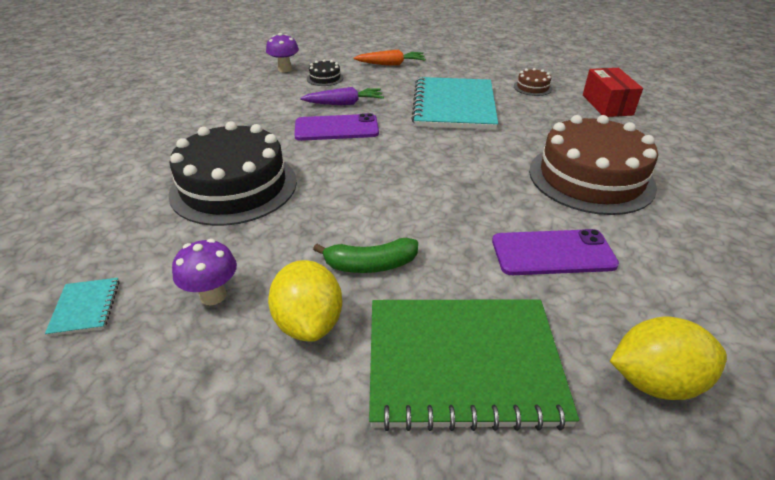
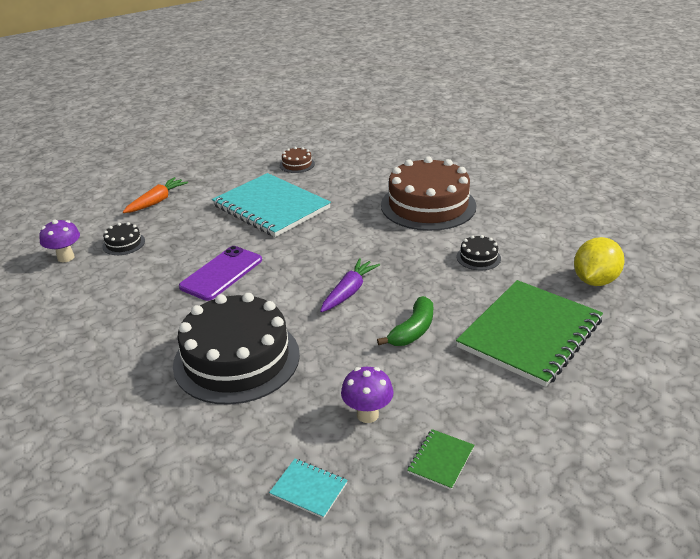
camera: 50 degrees left, 5 degrees down
(174, 385) = (441, 460): none -> green notebook
(309, 323) = (441, 379): yellow lemon -> none
(344, 104) = (187, 253): purple carrot -> purple carrot (349, 292)
(553, 253) = (478, 257): purple phone -> black cake
(607, 105) = (361, 153): red box -> none

